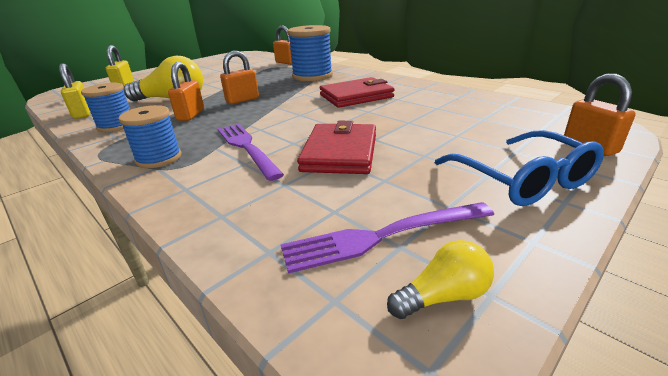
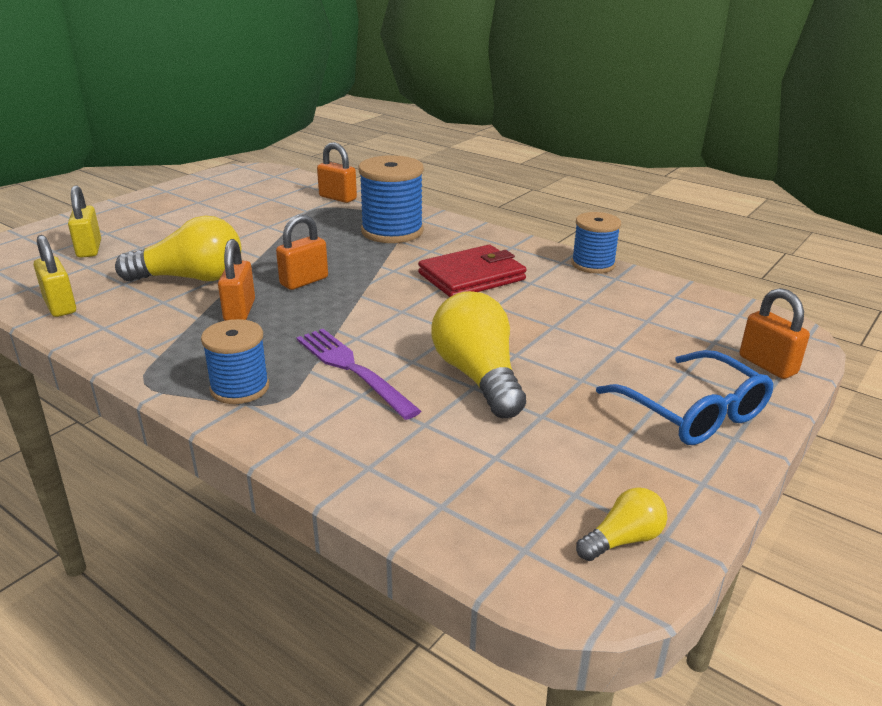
camera: 10 degrees left, 0 degrees up
(116, 125) = (135, 330): blue spool -> blue spool (593, 264)
(340, 152) = (478, 376): red wallet -> yellow light bulb
(380, 237) = (553, 485): purple fork -> none

